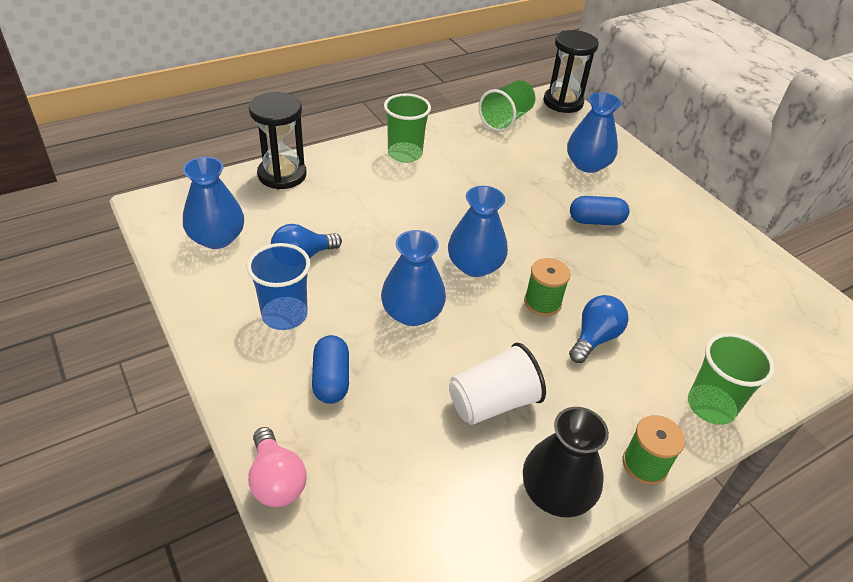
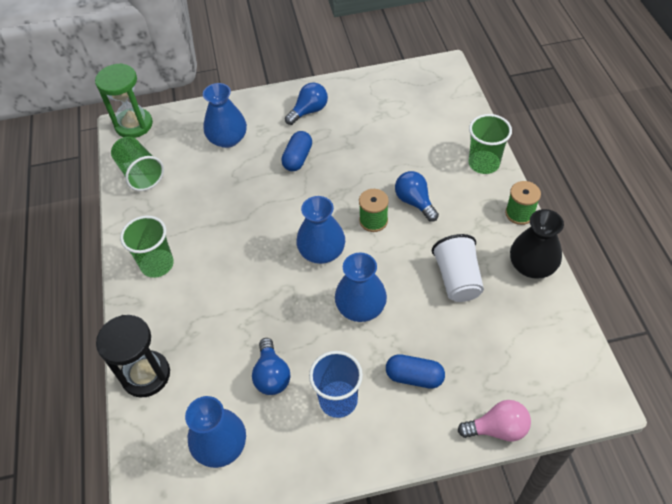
camera: 65 degrees left, 10 degrees up
(563, 102) = (134, 125): black hourglass -> green hourglass
(673, 216) = (309, 111): none -> blue light bulb

